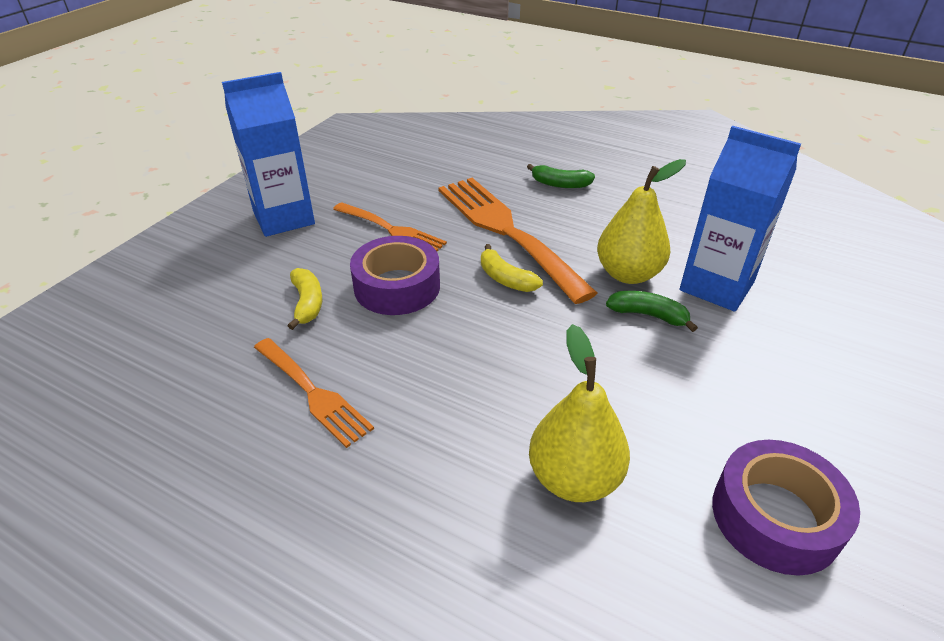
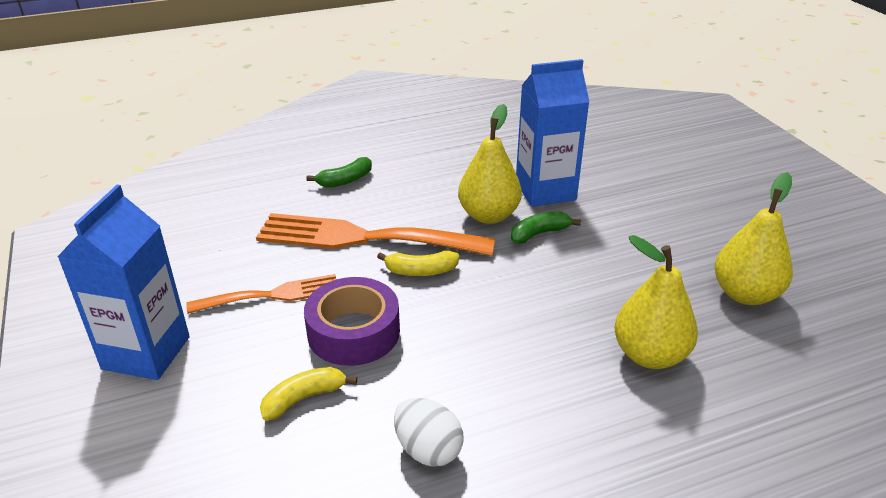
camera: 50 degrees left, 5 degrees down
(307, 303) = (304, 398): yellow banana -> yellow banana turned 60 degrees counterclockwise
(313, 393) = (428, 450): orange fork -> white egg
(775, 516) = (745, 294): purple tape -> yellow pear

